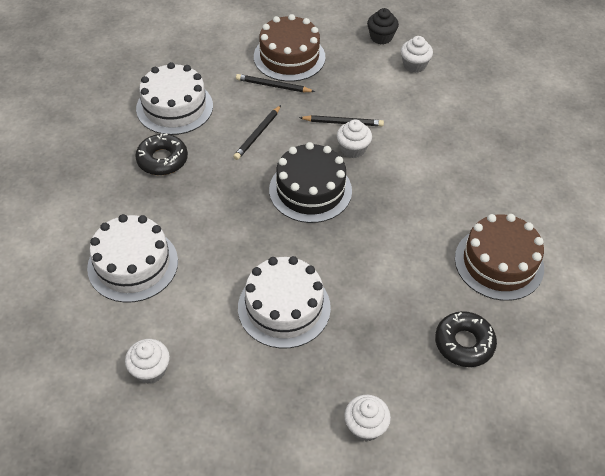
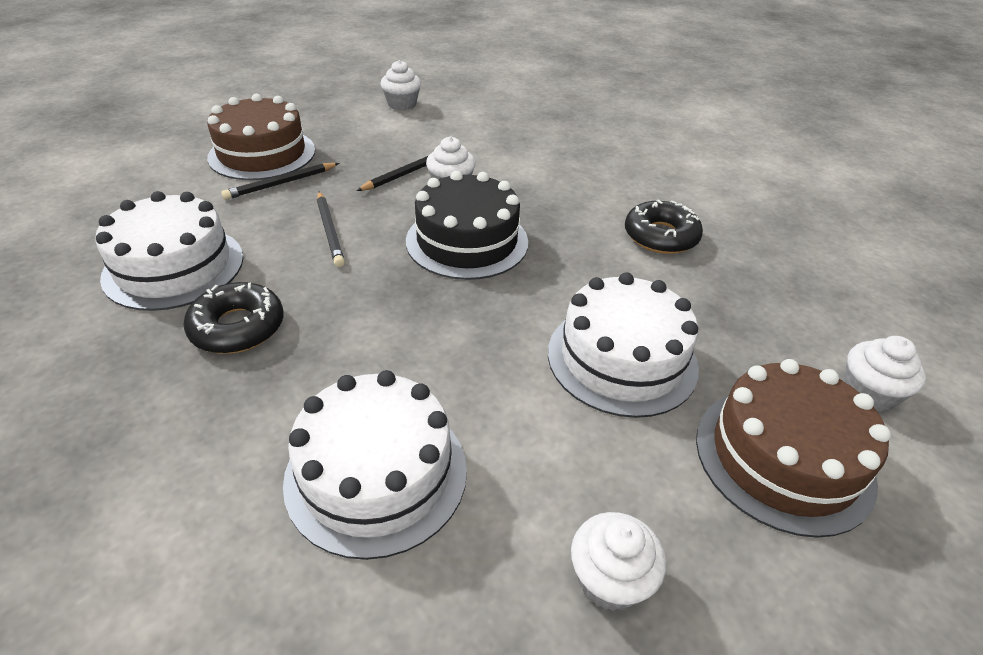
camera: 50 degrees left, 10 degrees down
(381, 37) = (338, 100): black cupcake -> none
(464, 343) = (789, 260): black donut -> black donut (660, 236)
(499, 263) = (702, 189): brown cake -> brown cake (783, 458)

